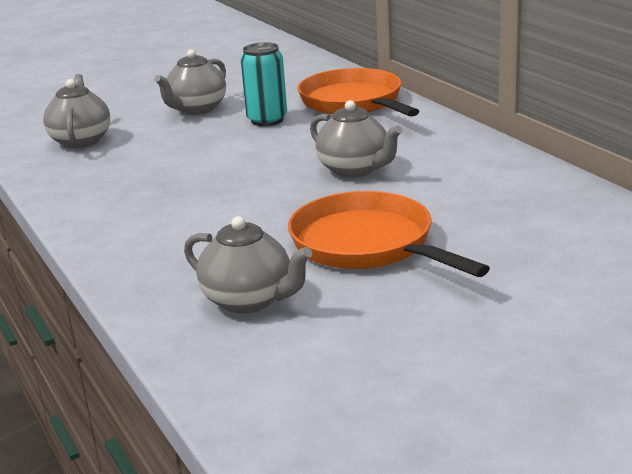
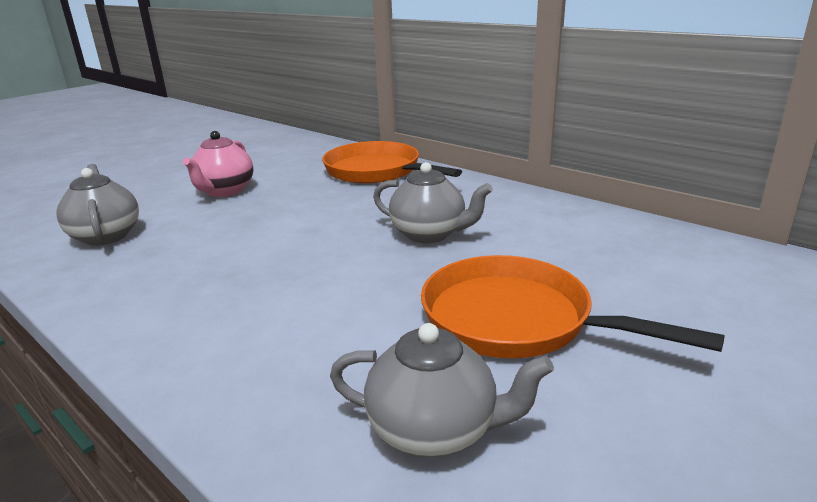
camera: 20 degrees left, 0 degrees up
(196, 109) = (224, 191): grey teapot -> pink teapot
(267, 120) = (304, 195): turquoise can -> none

